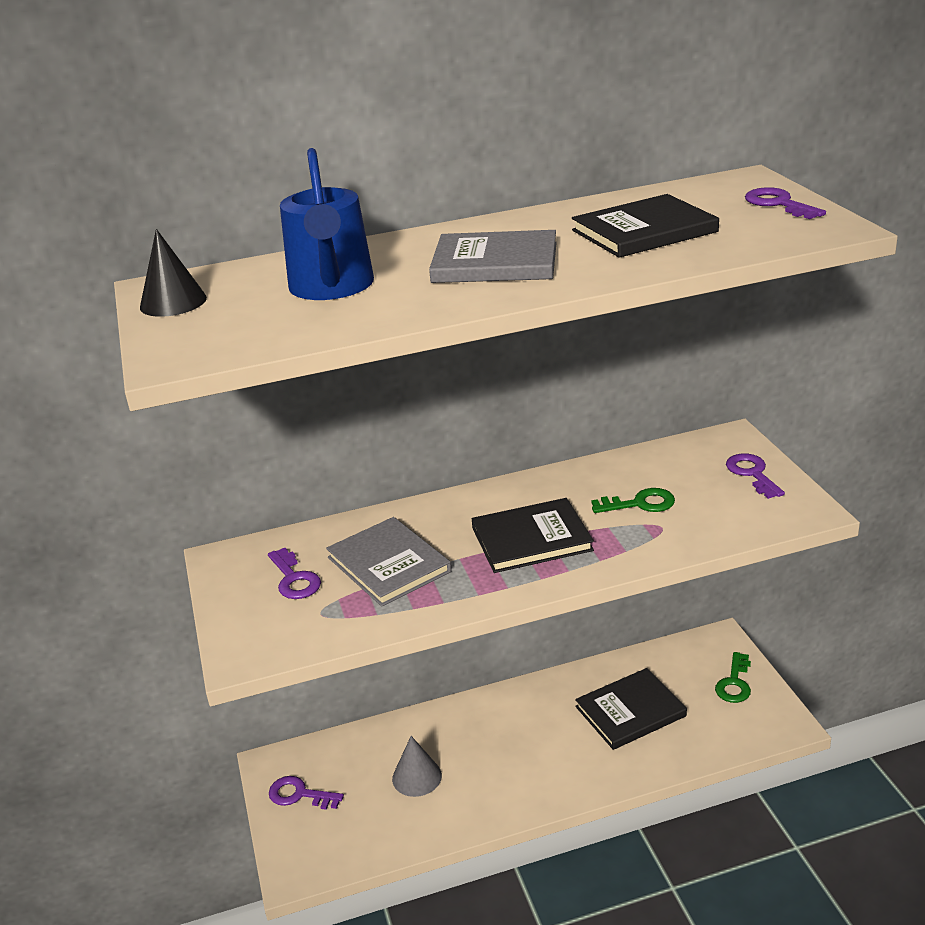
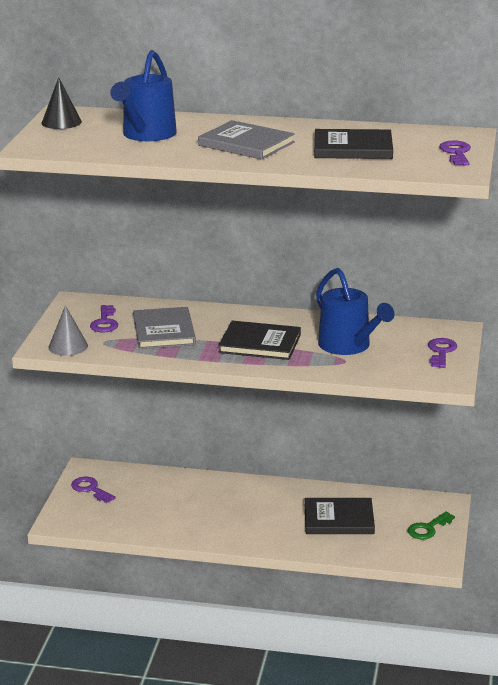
camera: 25 degrees right, 5 degrees down
(417, 777) = (168, 505): grey cone -> grey cone (68, 346)
(640, 503) = (348, 346): green key -> blue watering can

